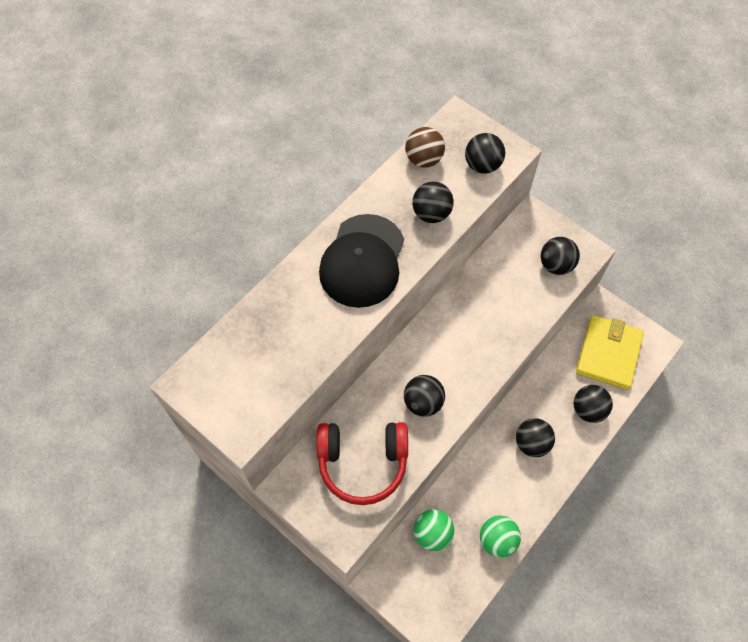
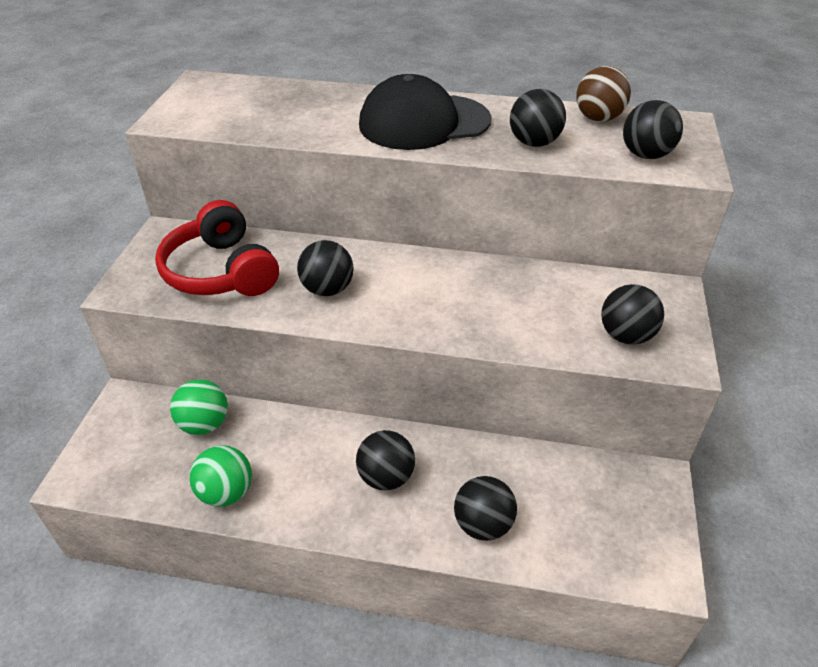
camera: 60 degrees right, 20 degrees down
(608, 354) = (591, 515): yellow wallet -> none

